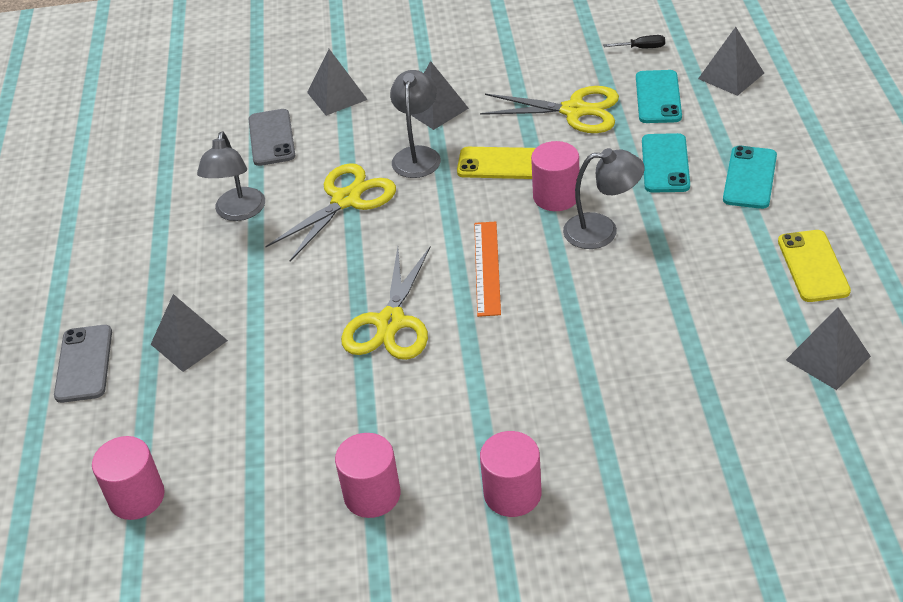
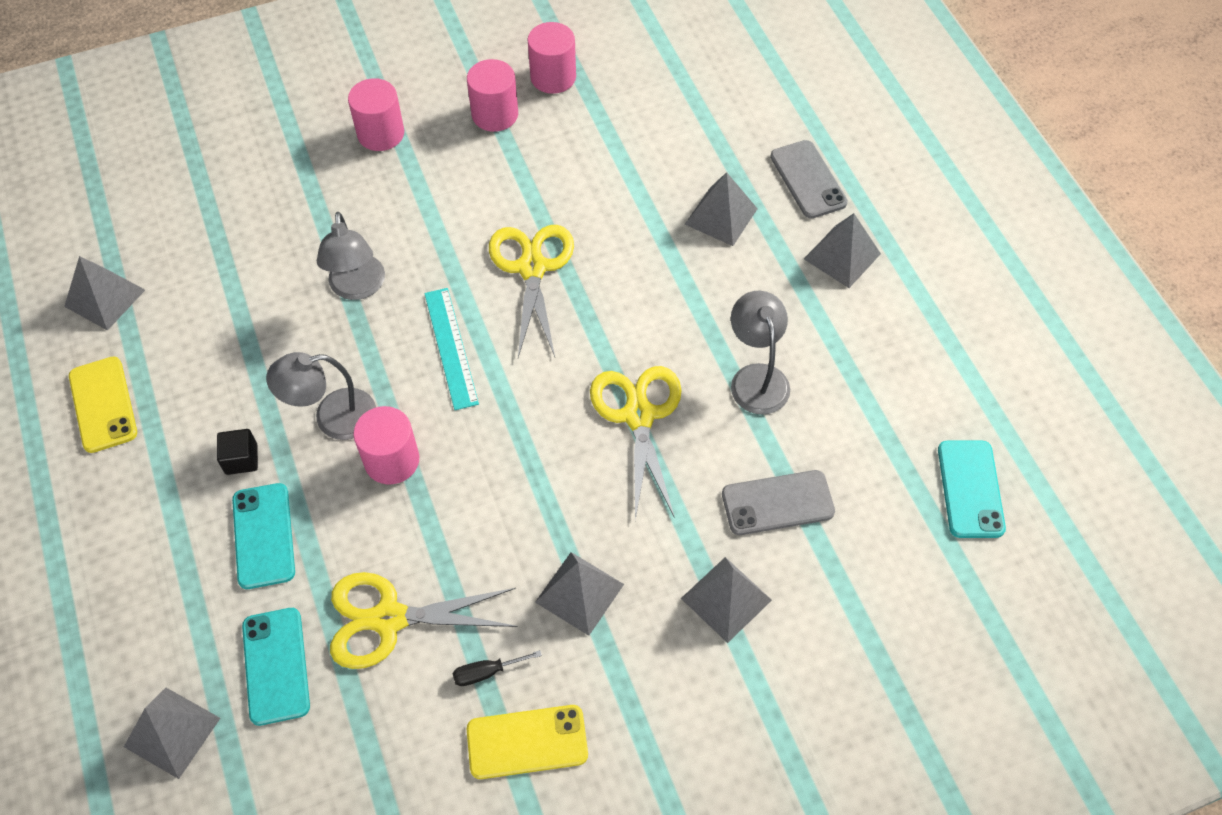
camera: 160 degrees right, 15 degrees up
(104, 291) = (842, 256): none -> grey pyramid
(137, 497) = (686, 82): pink cylinder -> pink cylinder (553, 77)
(271, 138) = (777, 503): grey phone -> grey phone turned 75 degrees counterclockwise
(346, 200) = (638, 415): yellow scissors -> yellow scissors turned 150 degrees clockwise
(417, 155) = (577, 502): grey lamp -> grey lamp (357, 288)
(487, 268) = (450, 347): orange ruler -> turquoise ruler
(501, 164) = (468, 503): yellow phone -> yellow phone (527, 742)
(642, 48) = (304, 782): black screwdriver -> black screwdriver (487, 672)
(683, 212) = (241, 459): none -> black cube
(750, 178) = (160, 527): turquoise phone -> turquoise phone (970, 489)

